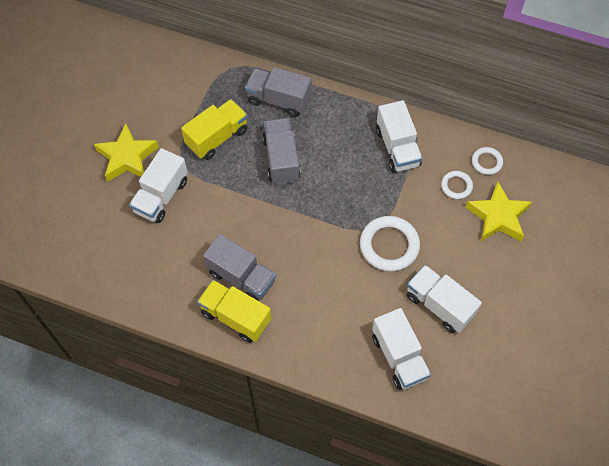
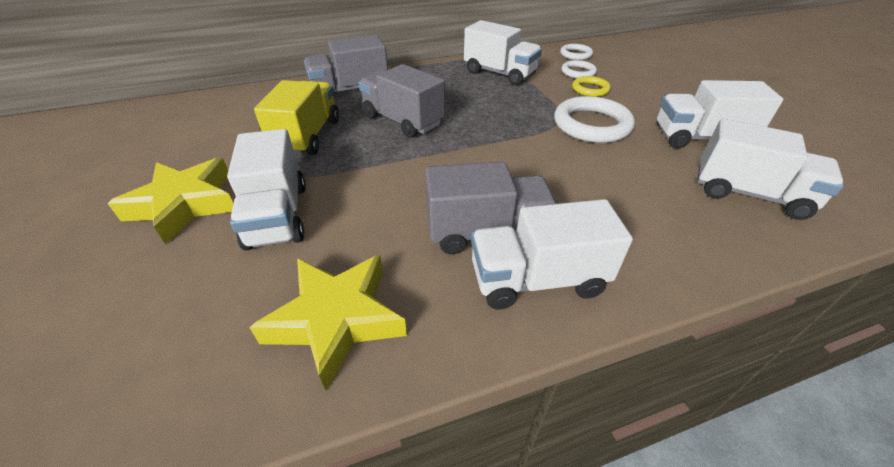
camera: 40 degrees left, 20 degrees down
(235, 317) = (537, 279): yellow truck -> white truck
(437, 211) = (590, 89): none -> yellow ring
(498, 216) = (634, 73): yellow star -> yellow star (336, 319)

